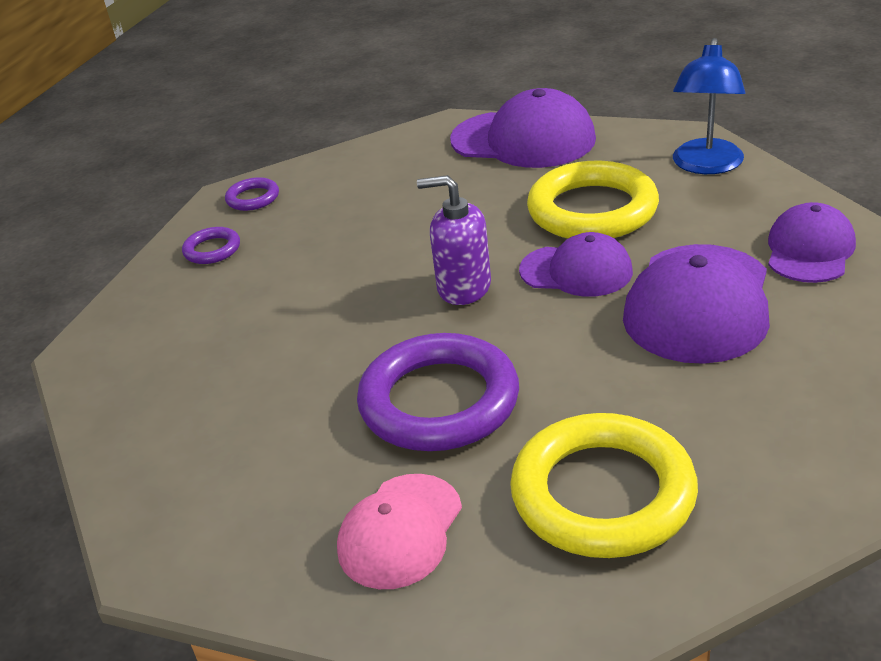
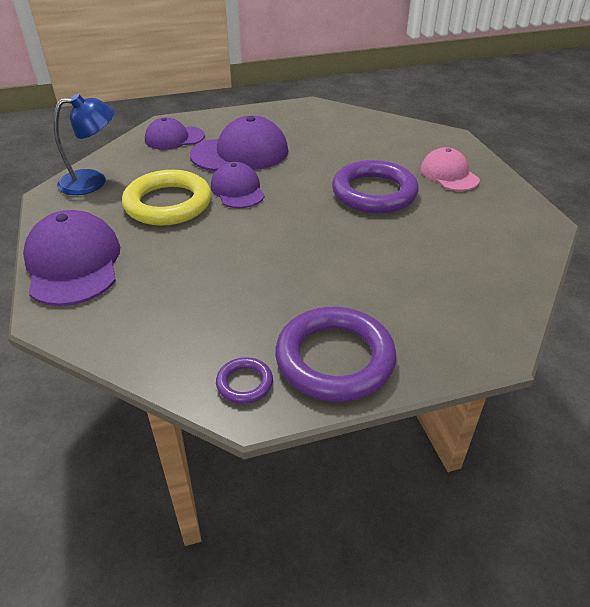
camera: 130 degrees left, 5 degrees up
(212, 249) = (335, 359): purple ring -> purple ring, size x2.19
(400, 531) = (449, 174): pink cap -> pink cap turned 105 degrees counterclockwise
(463, 287) = (282, 219): purple soap dispenser -> none
(603, 494) = (378, 143): yellow ring -> none

